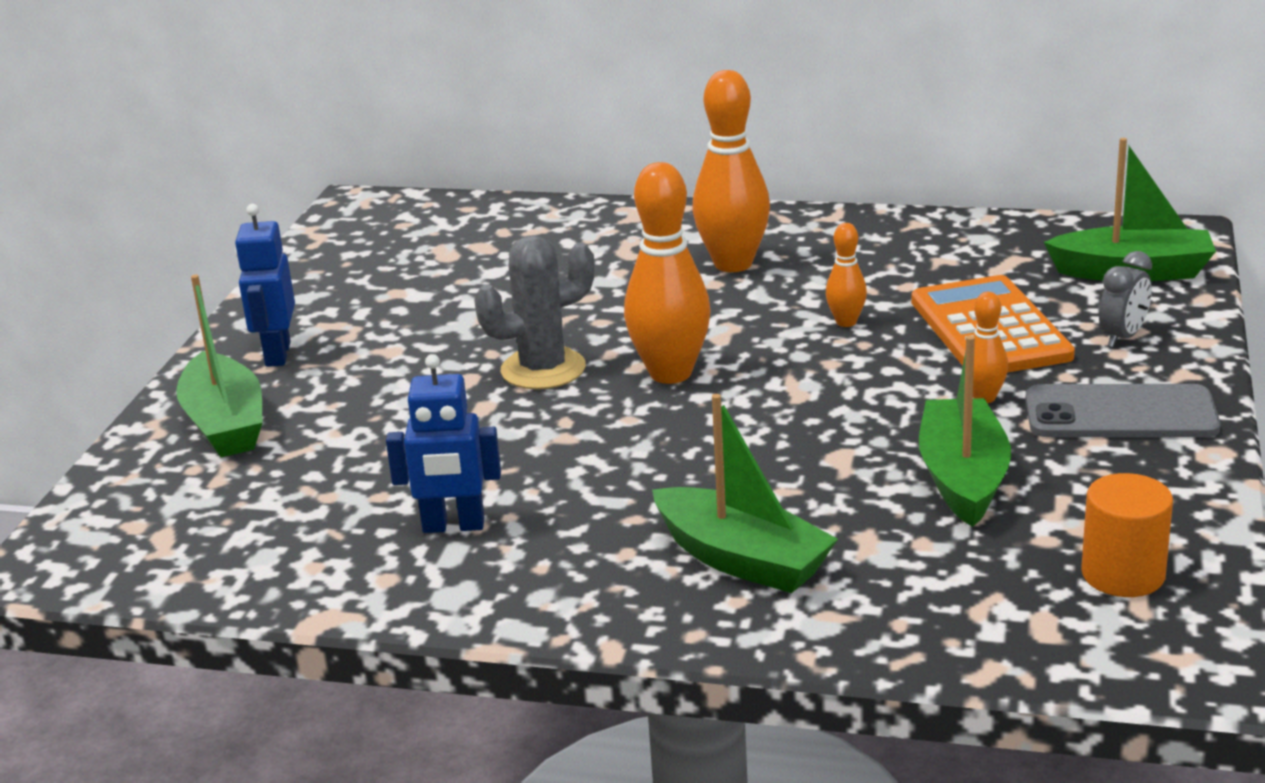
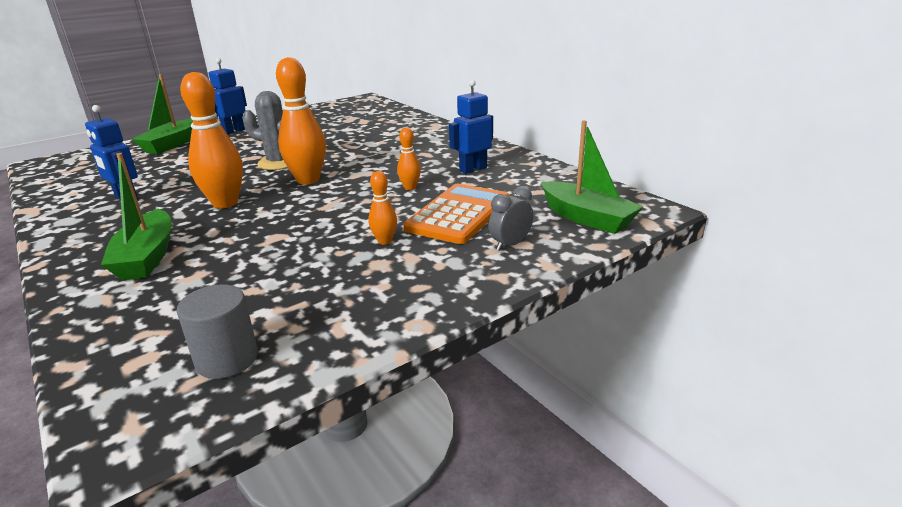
camera: 40 degrees right, 0 degrees up
(733, 264) = (424, 152): orange bowling pin -> orange bowling pin (225, 203)
(864, 262) = (473, 169): none -> blue robot
(963, 478) = (290, 270): green boat -> none
(1120, 414) = (423, 279): grey phone -> none
(1122, 337) = (510, 244): grey clock -> grey clock turned 150 degrees clockwise
(1123, 574) = (227, 359): orange cylinder -> grey cylinder

